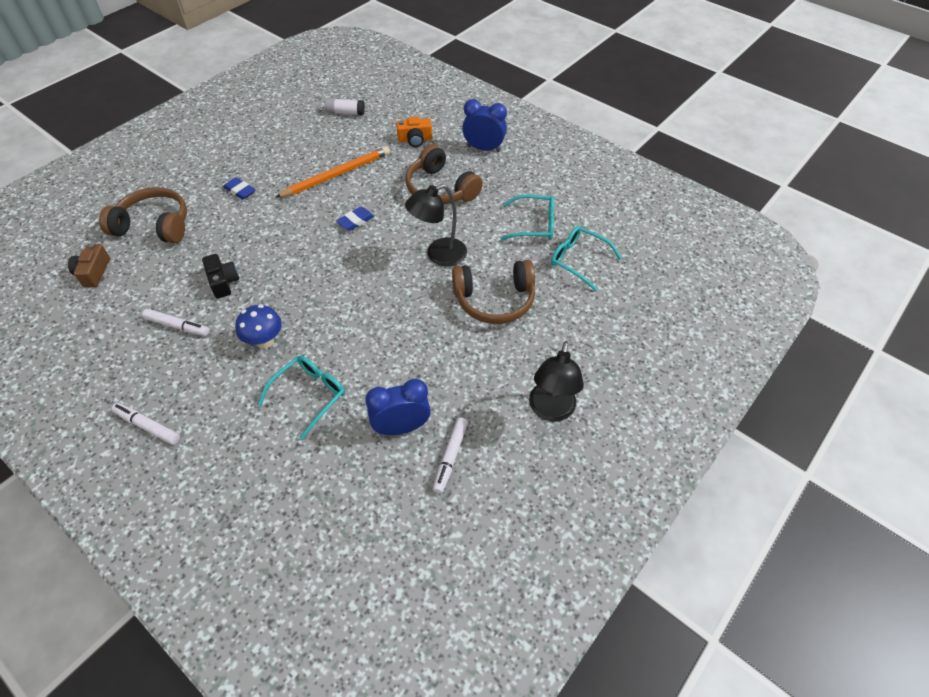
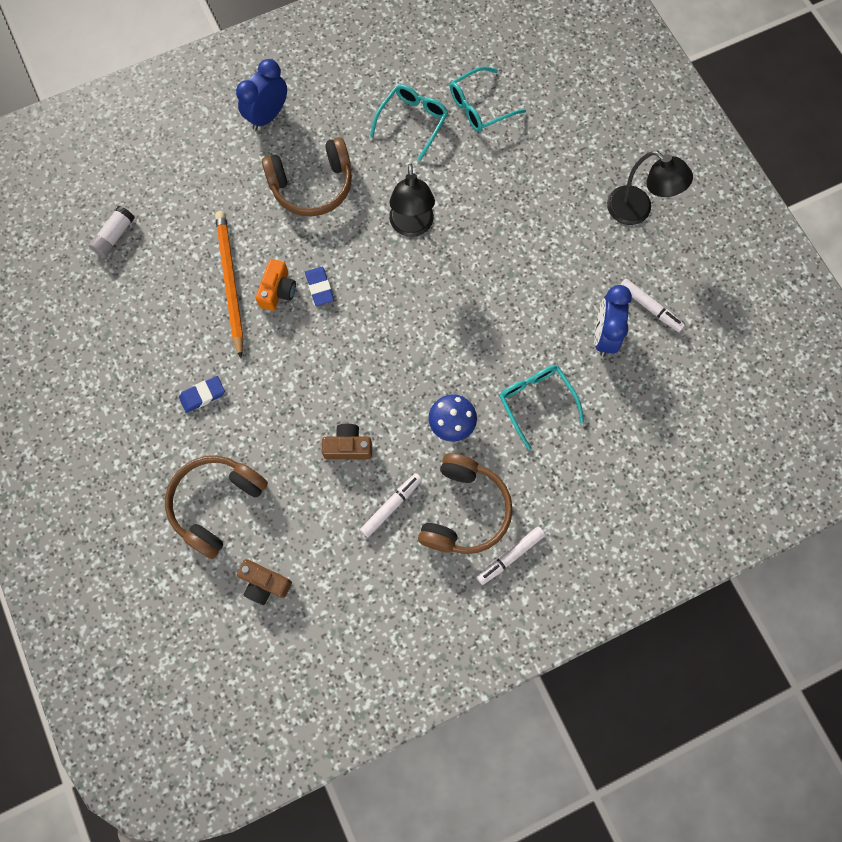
camera: 65 degrees left, 20 degrees up
(223, 282) = (348, 447): black camera -> brown camera
(415, 140) = (212, 179): orange camera -> orange camera (277, 291)
(494, 300) = (495, 201): brown headphones -> brown headphones (464, 511)

